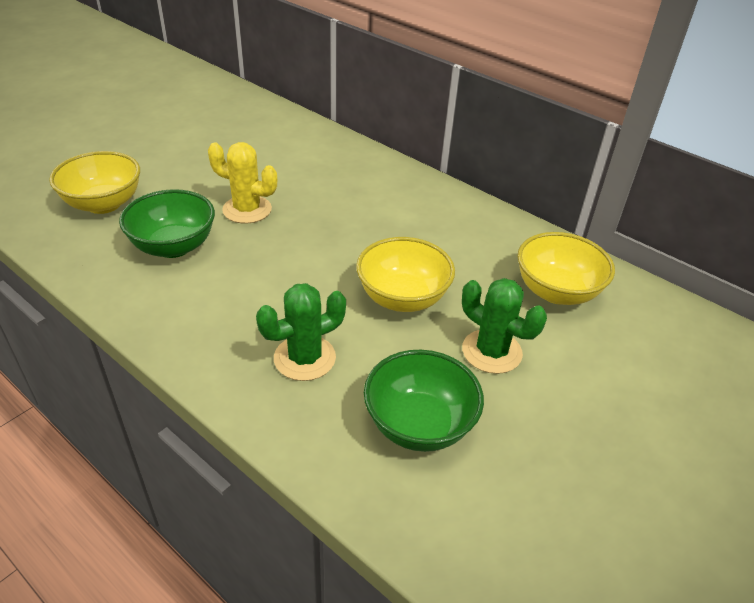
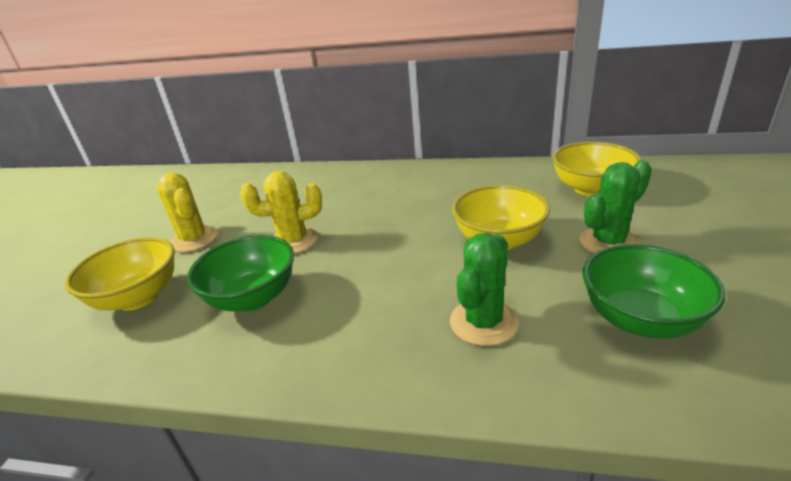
camera: 25 degrees left, 10 degrees down
(179, 168) = (194, 239): none -> yellow cactus
(491, 351) = (608, 242): green cactus -> green cactus turned 45 degrees counterclockwise

